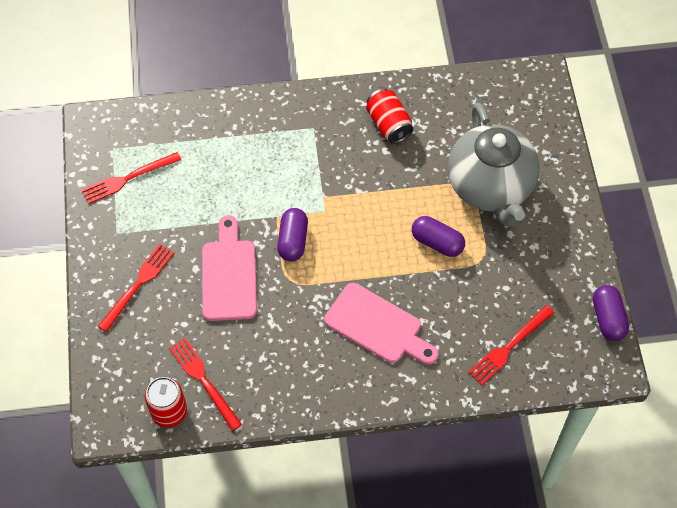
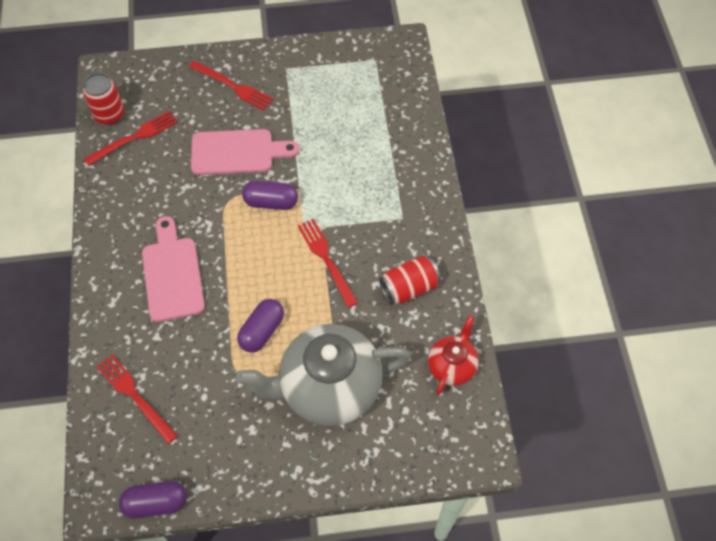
camera: 90 degrees right, 0 degrees up
(128, 178) = (343, 73): red fork -> red fork (326, 259)
(377, 326) = (172, 274): pink cutting board -> pink cutting board turned 135 degrees clockwise
(464, 94) = (452, 366): none -> red teapot

